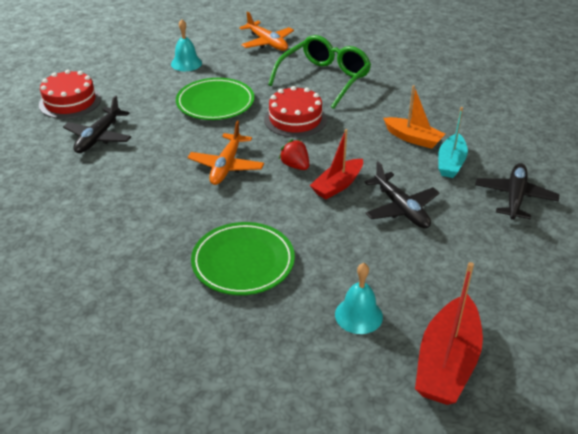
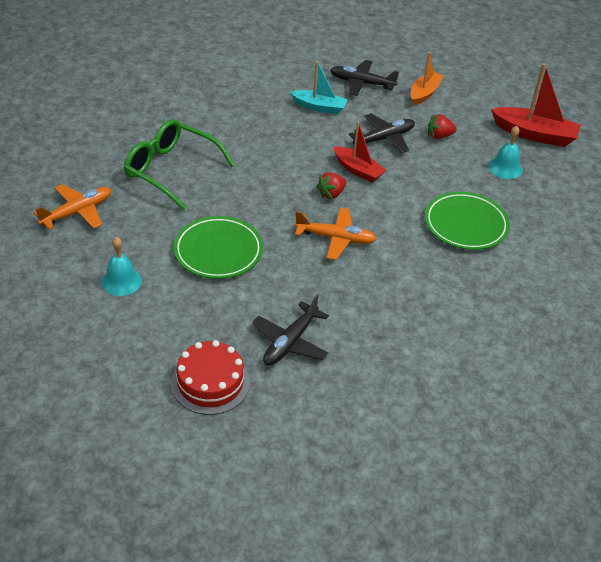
camera: 95 degrees left, 5 degrees up
(98, 137) = (290, 342): black plane -> black plane turned 105 degrees clockwise
(295, 119) = (252, 192): red cake -> none
(413, 138) = (283, 123): orange boat -> orange boat (424, 93)
(418, 256) = (439, 136): none -> red strawberry

